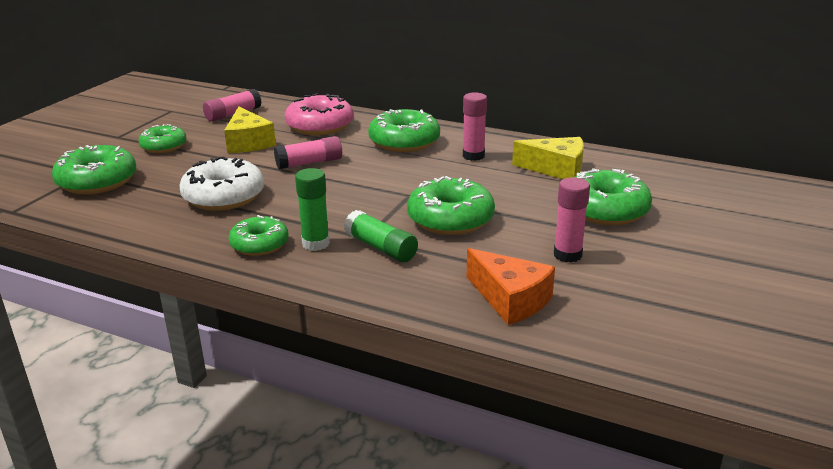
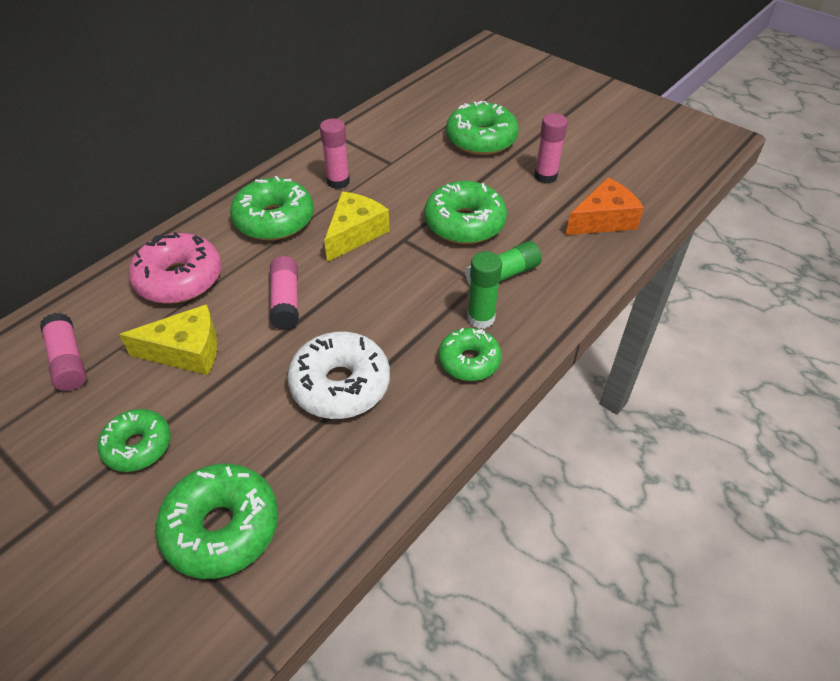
camera: 75 degrees left, 20 degrees up
(556, 169) = (394, 142): yellow cheese -> yellow cheese (355, 233)

